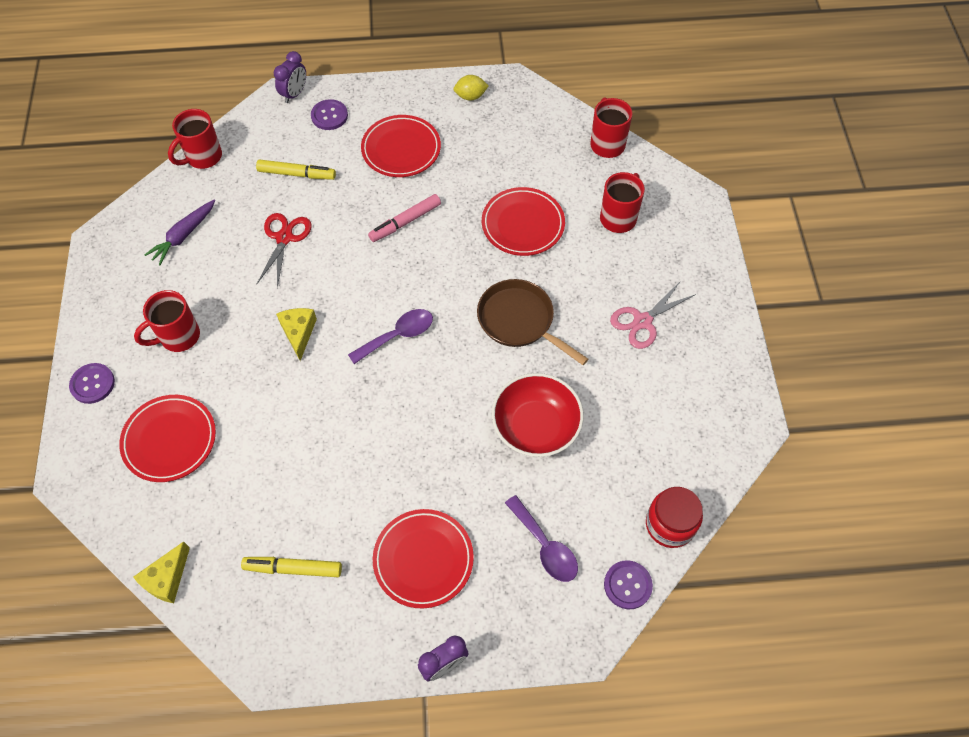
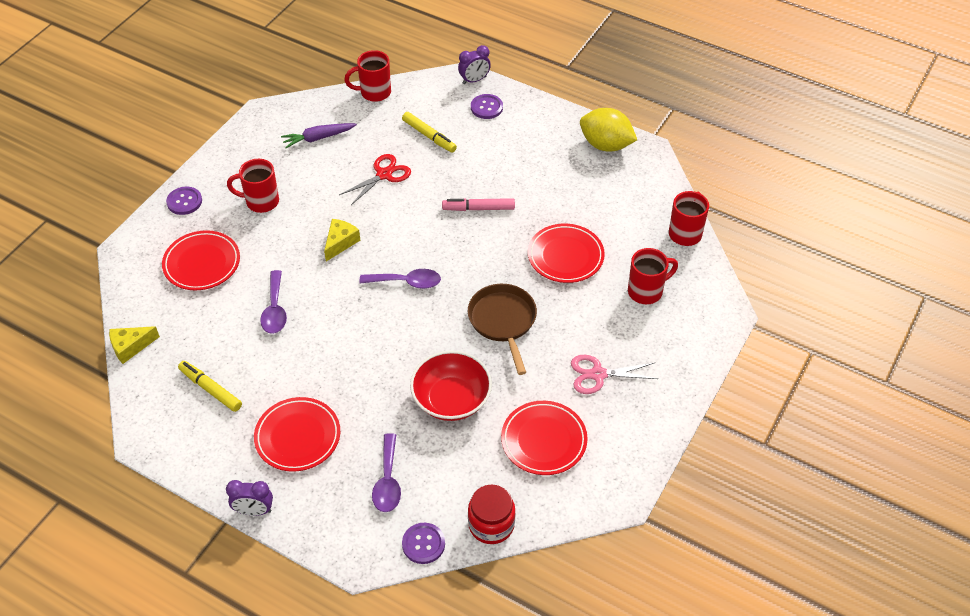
camera: 35 degrees right, 10 degrees down
(290, 443) = (275, 310): none -> purple spoon
(401, 149) = (519, 157): red plate -> red plate (544, 440)
(470, 96) = (606, 145): yellow lemon -> yellow lemon, size x1.88

